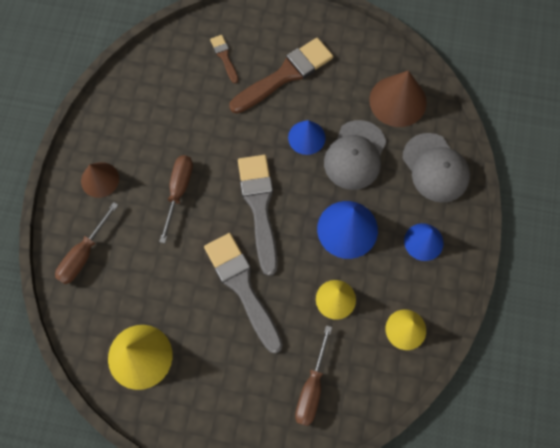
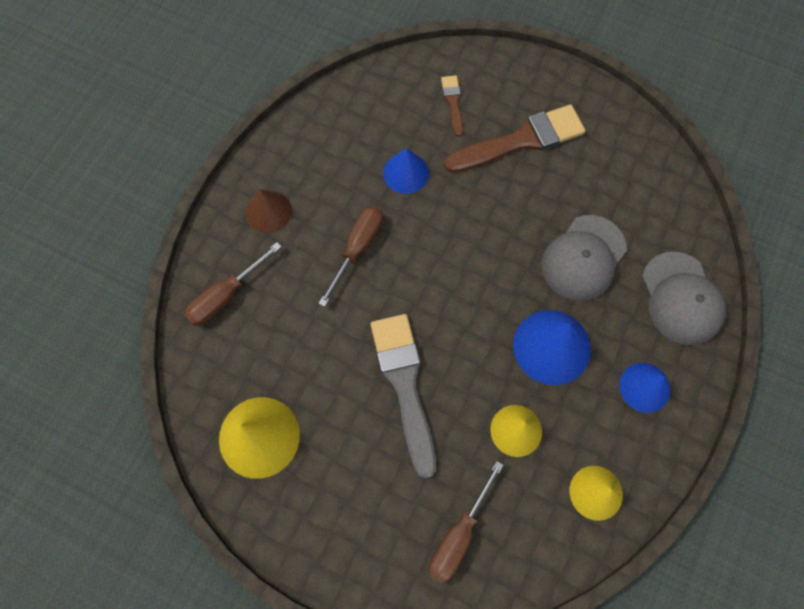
camera: 15 degrees right, 0 degrees up
(259, 207) = (450, 292): grey brush -> none
(306, 137) = (528, 221): blue cone -> blue cone (406, 173)
(397, 101) = (652, 204): brown cone -> none

